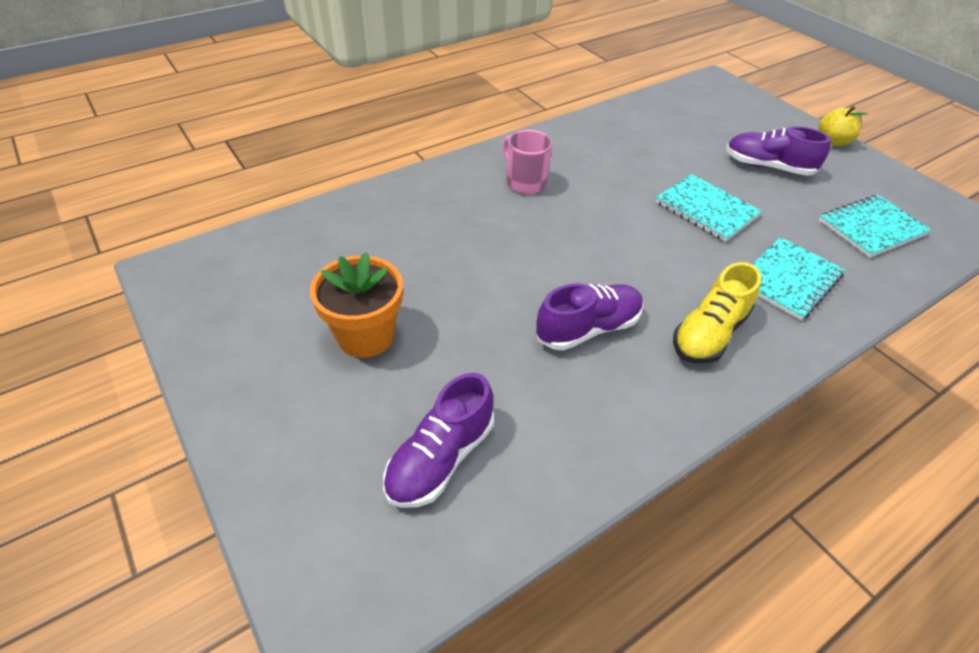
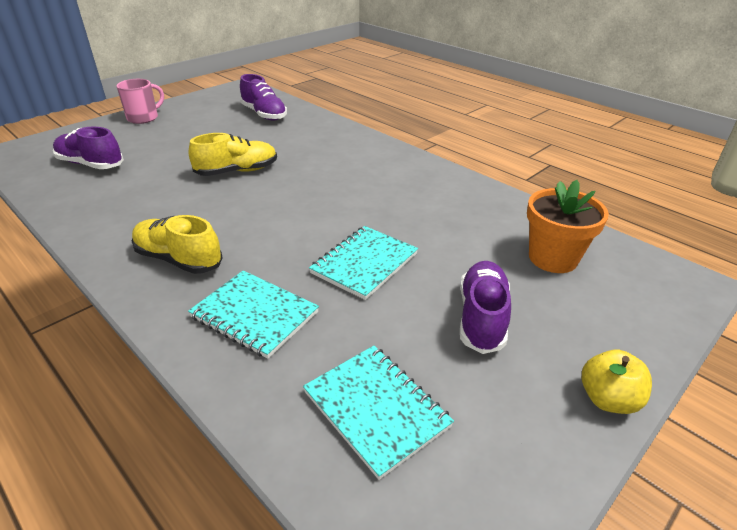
camera: 80 degrees right, 10 degrees down
(365, 336) = (189, 135): orange flower pot -> orange flower pot (553, 258)
(507, 284) = (237, 171): none -> yellow shoe
(525, 182) = (368, 169): pink mug -> pink mug (144, 118)
(588, 328) = (189, 204): purple shoe -> purple shoe (264, 114)

